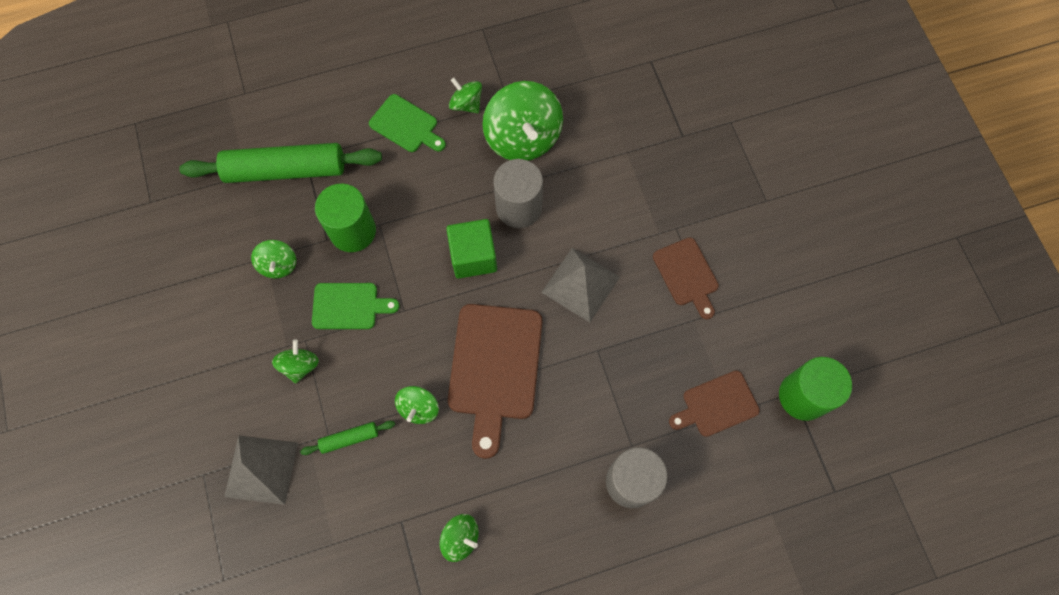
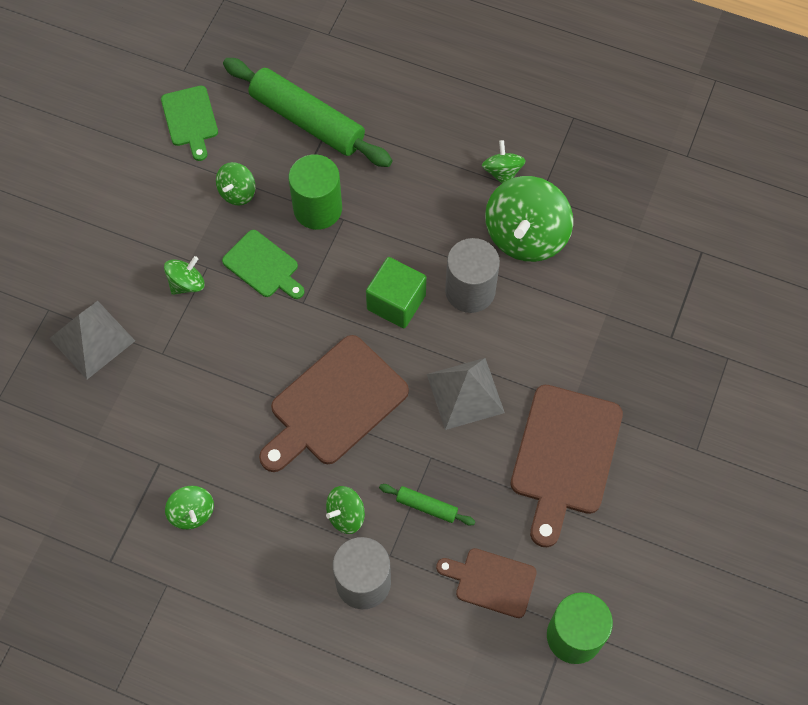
camera: 40 degrees right, 5 degrees down
(349, 439) = (175, 369): green rolling pin -> green rolling pin (426, 507)
(406, 125) = (436, 154): green cutting board -> green cutting board (190, 119)
(419, 408) = (247, 388): green spinning top -> green spinning top (346, 515)
(687, 275) = (564, 456): brown cutting board -> brown cutting board, size x1.74

